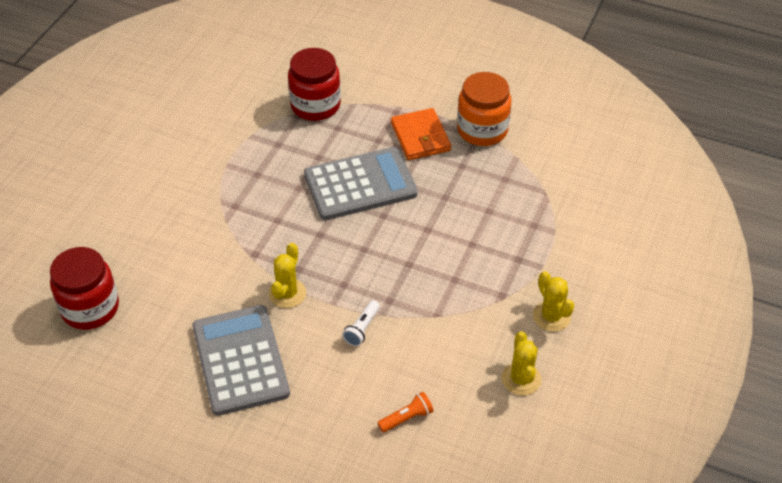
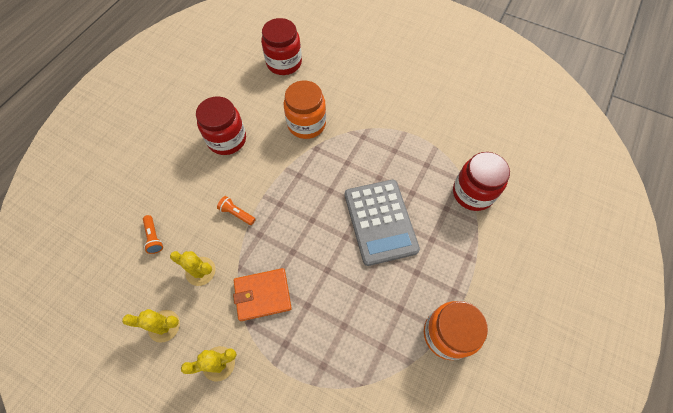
camera: 95 degrees right, 15 degrees up
(213, 268) = (306, 124): none -> orange jar
(240, 360) = (227, 139): grey calculator -> red jar
(287, 293) = (277, 167): yellow cactus -> yellow cactus (200, 271)
(362, 329) = (237, 214): white flashlight -> orange flashlight
(420, 137) = (436, 275): orange wallet -> orange wallet (263, 295)

